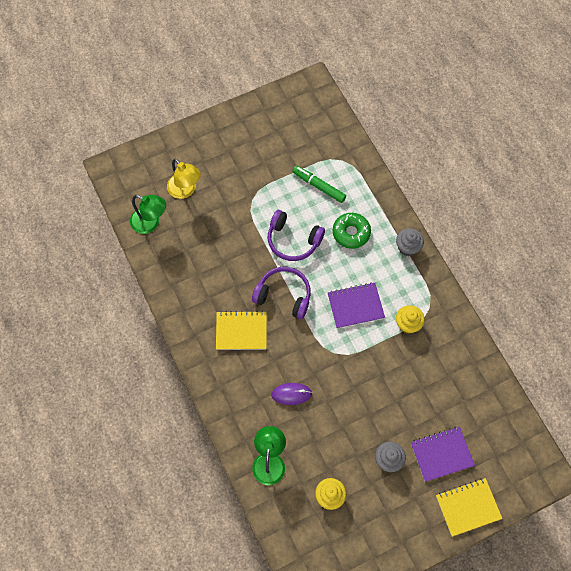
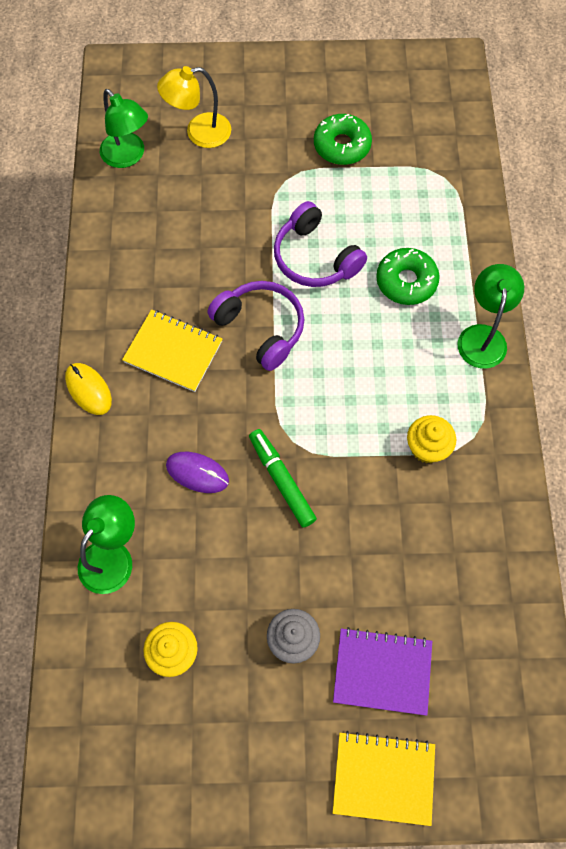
camera: 25 degrees right, 0 degrees up
(185, 190) = (199, 133): yellow lamp -> yellow lamp turned 90 degrees clockwise
(205, 374) = (88, 389): none -> yellow mouse
(274, 164) = (342, 146): none -> green donut
(319, 186) = (391, 199): green marker -> green marker (281, 480)
(355, 306) = (360, 387): purple notebook -> none
(407, 247) = (482, 336): grey cupcake -> green lamp

